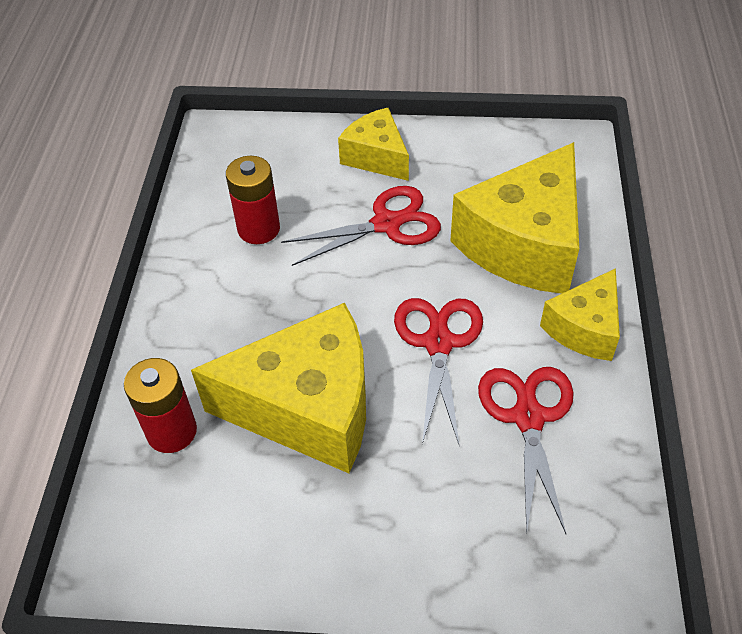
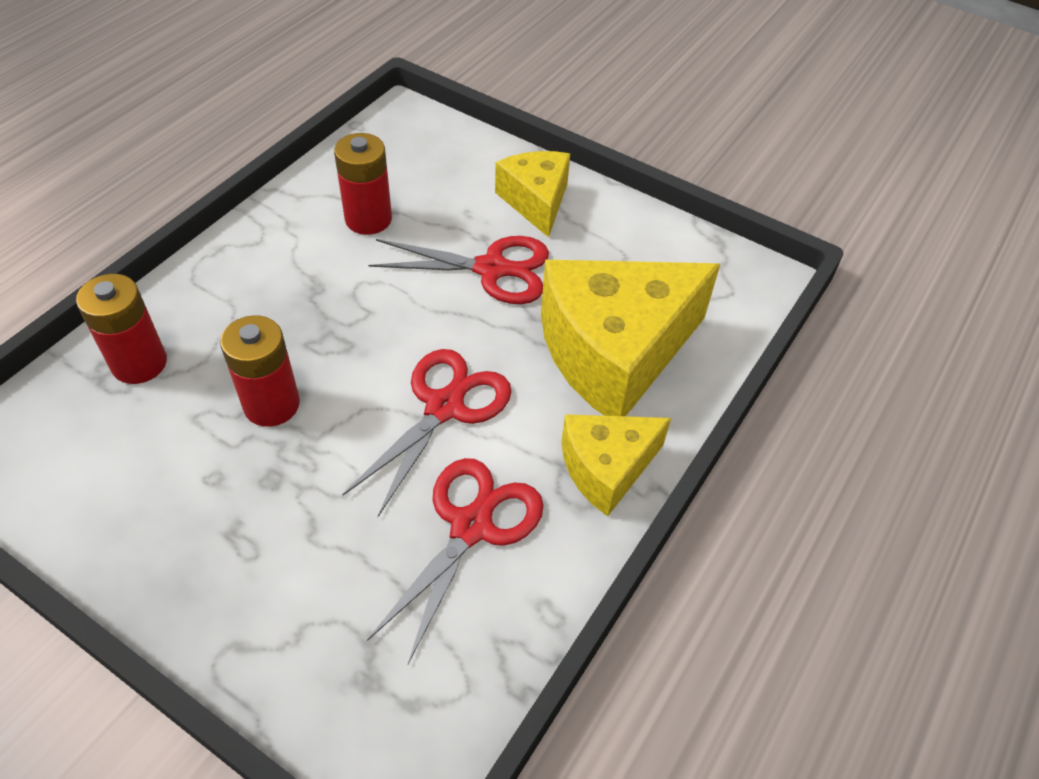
camera: 25 degrees right, 0 degrees up
(308, 408) = (271, 405): yellow cheese -> red battery

